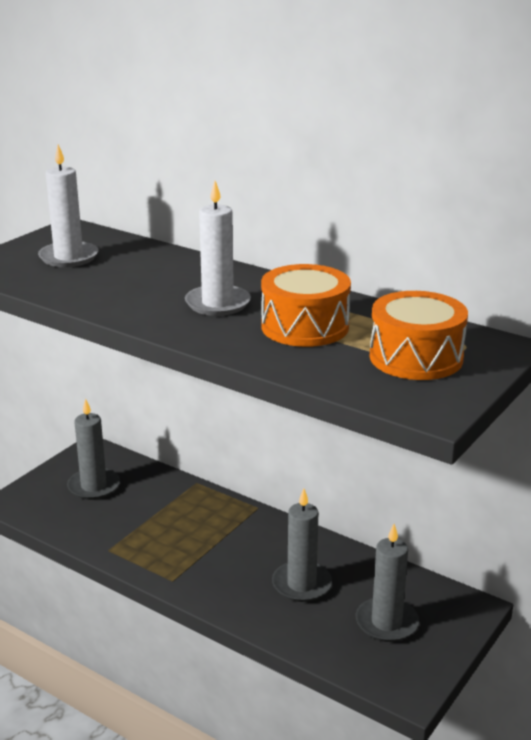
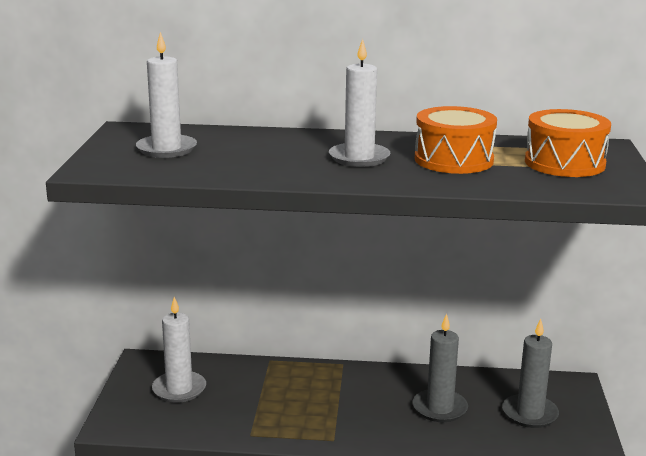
camera: 30 degrees left, 5 degrees down
(94, 486) = (179, 389): grey candle -> white candle

